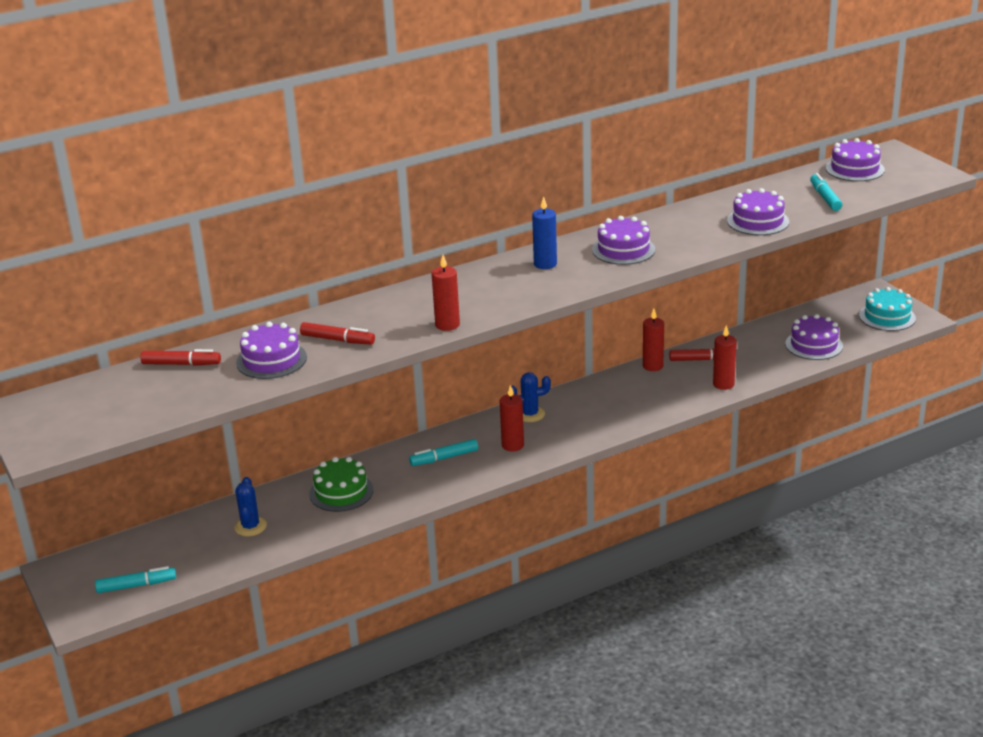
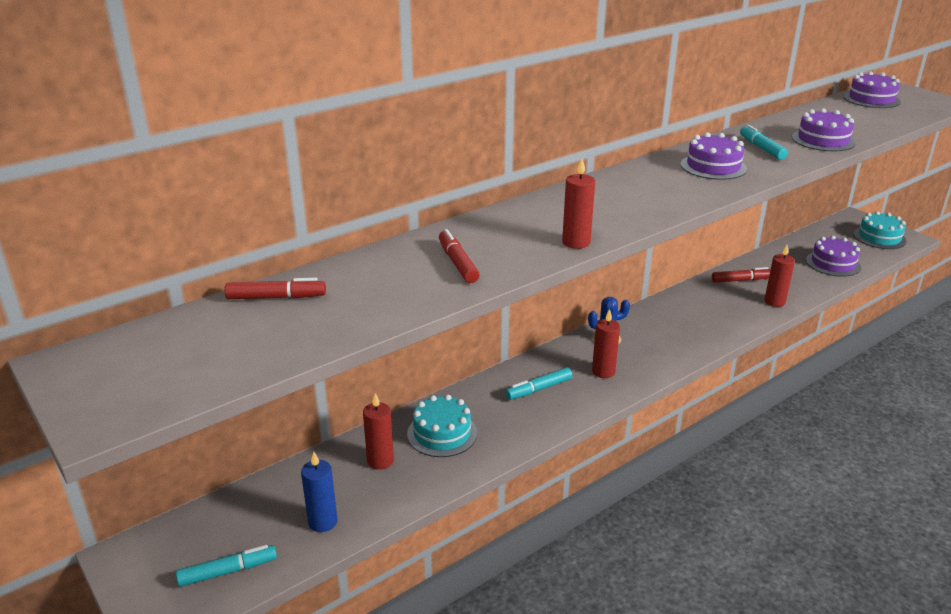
camera: 10 degrees left, 0 degrees up
(250, 526) = (351, 482): blue cactus -> none
(271, 360) = (387, 288): purple cake -> none
(337, 340) = (458, 263): red marker -> red marker turned 120 degrees counterclockwise
(341, 492) = (442, 433): green cake -> turquoise cake
(545, 264) = (643, 181): blue candle -> blue candle (323, 522)
(653, 366) = (699, 288): red candle -> red candle (380, 461)
(825, 197) = (867, 120): turquoise marker -> turquoise marker (761, 148)

